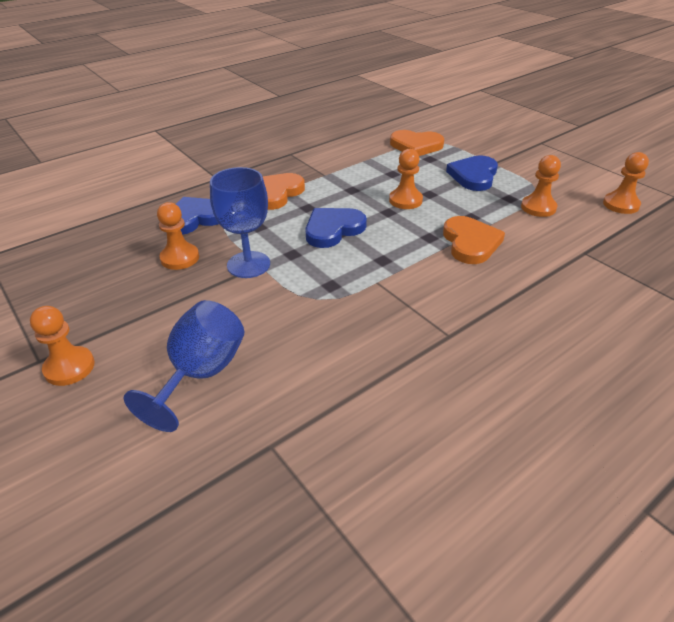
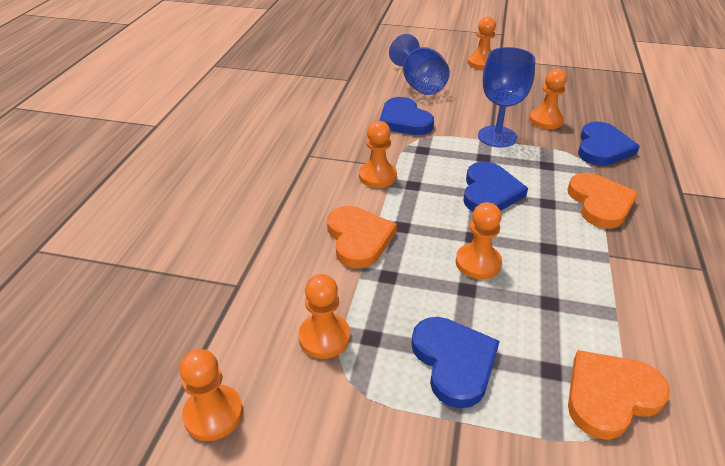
camera: 140 degrees right, 0 degrees up
(300, 327) = (404, 120): none -> blue heart
(403, 280) = (377, 176): none -> orange pawn
(470, 243) = (358, 239): orange heart -> orange heart turned 150 degrees counterclockwise

